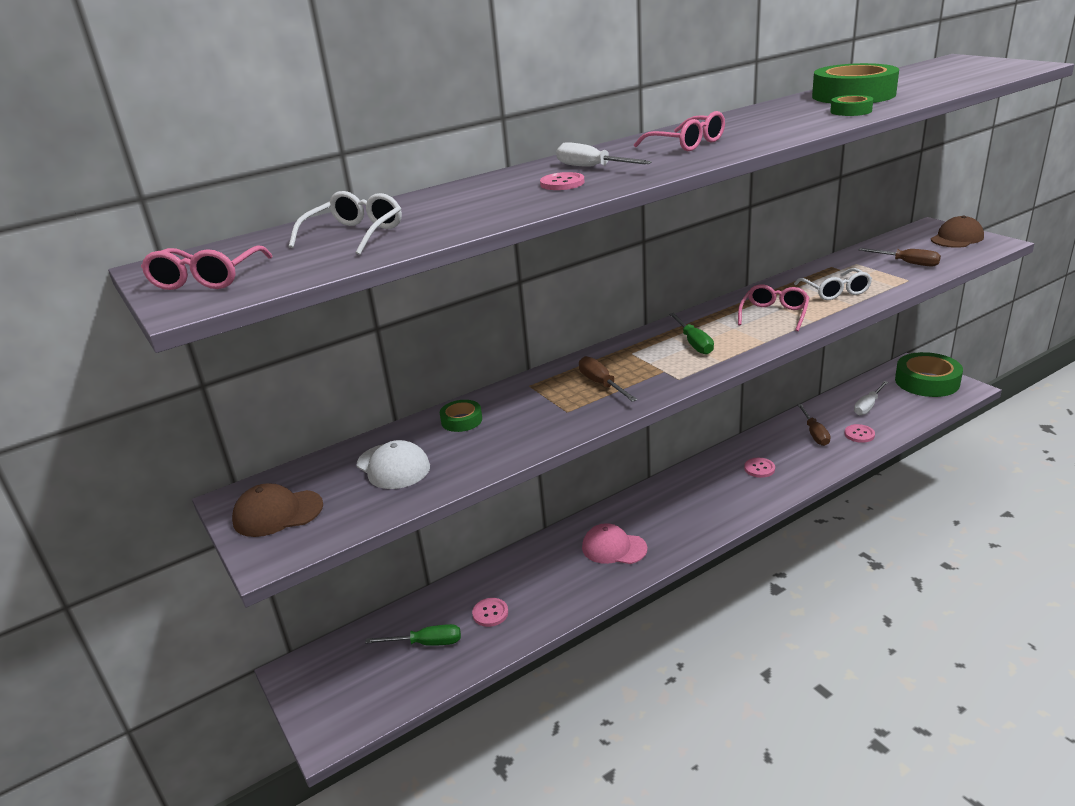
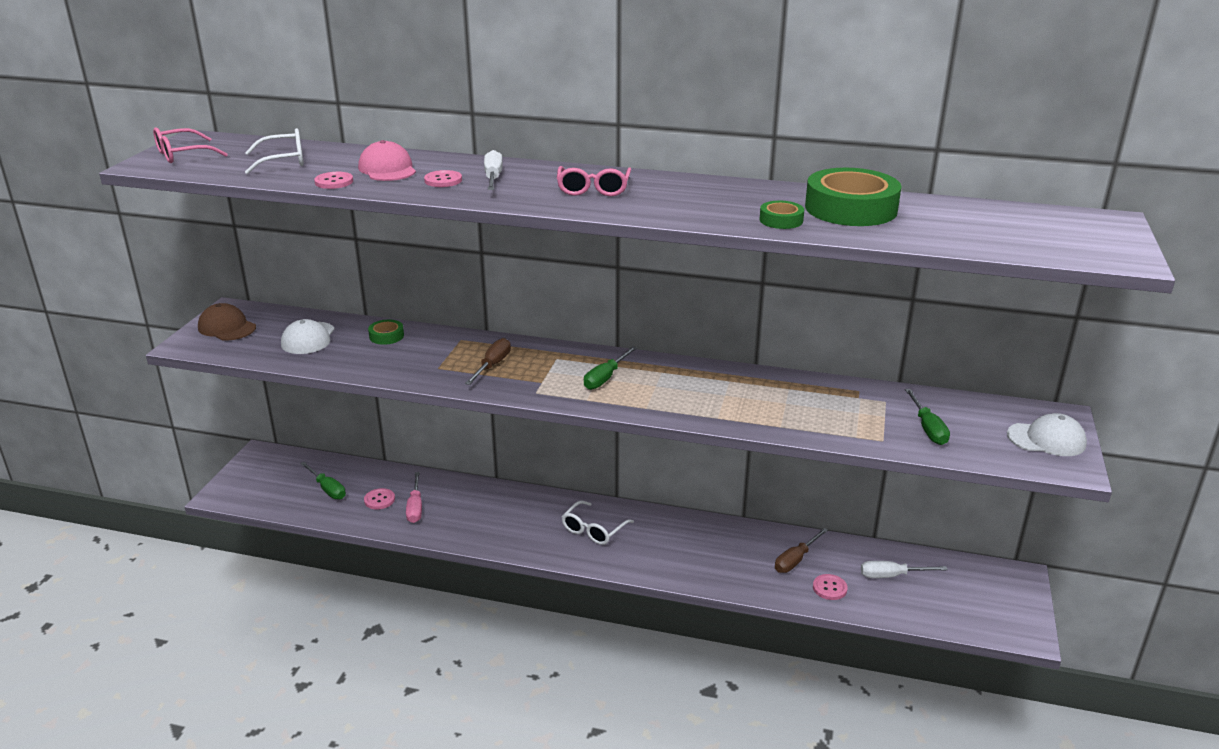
camera: 45 degrees right, 0 degrees up
(531, 594) = (415, 507): none -> pink screwdriver
(614, 548) = (505, 520): pink cap -> pink cap (387, 169)
(759, 468) = (697, 549): pink button -> pink button (334, 182)
(774, 314) = (708, 395): pink glasses -> none
(835, 292) = (799, 410): white glasses -> white glasses (593, 530)
(907, 263) = (928, 428): brown screwdriver -> green screwdriver
(927, 381) = (999, 599): green tape -> none
(957, 238) = (1046, 439): brown cap -> white cap

